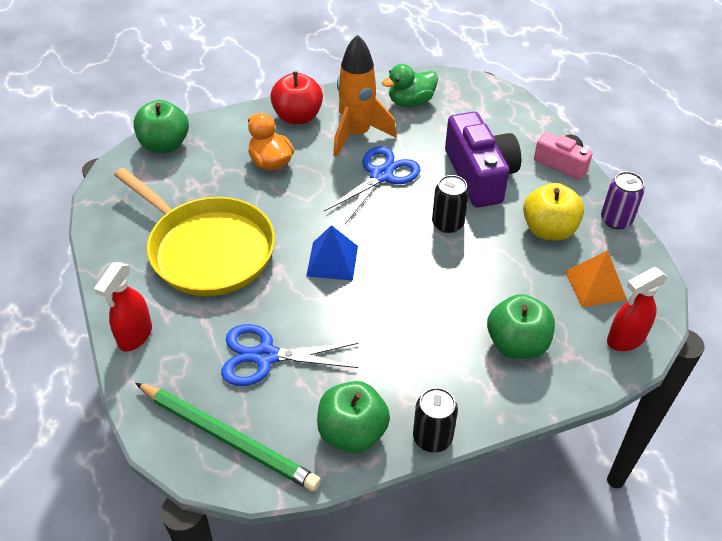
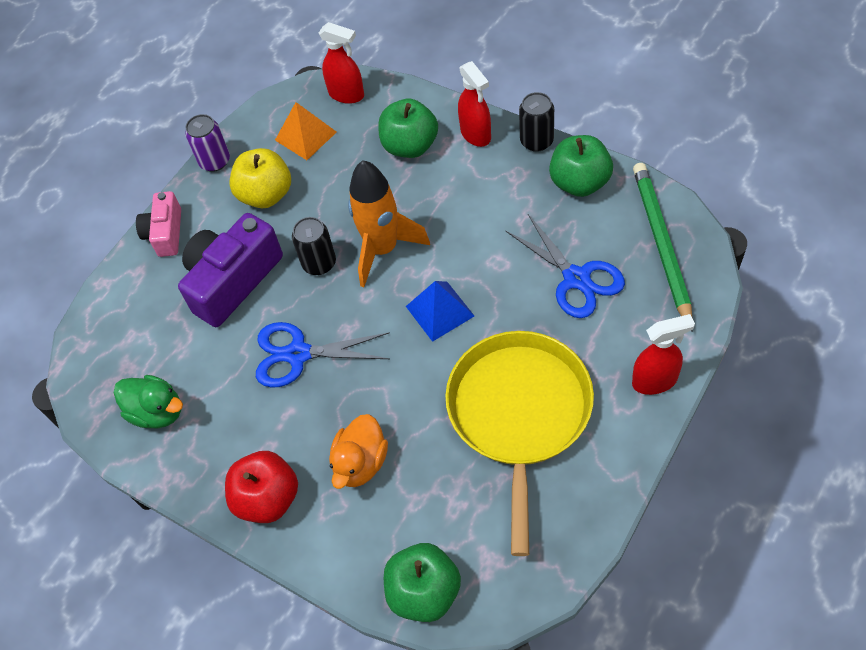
camera: 120 degrees left, 10 degrees up
(357, 134) = (252, 420): orange rocket -> orange rocket (383, 249)
(485, 398) = (476, 134): none -> red spray bottle

